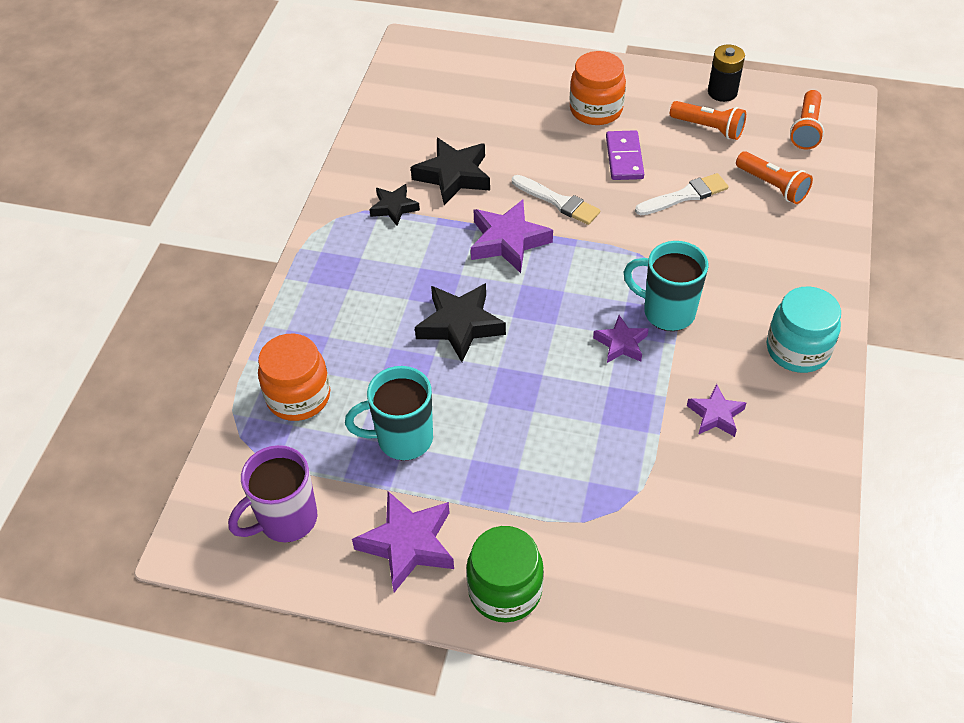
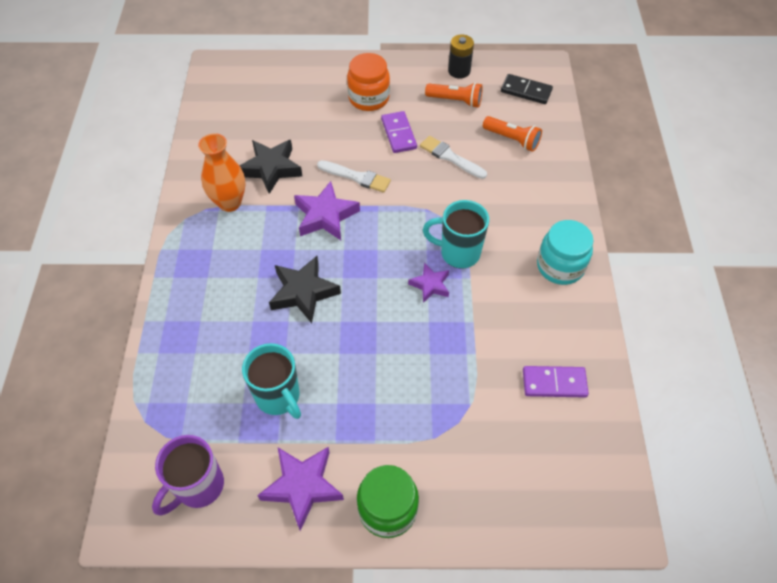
camera: 15 degrees left, 5 degrees up
(298, 396) = (186, 377): orange jar -> none
(394, 207) = (229, 202): black star -> orange vase
(402, 439) = (278, 397): turquoise mug -> turquoise mug turned 105 degrees counterclockwise
(685, 196) = (450, 157): white brush -> white brush turned 105 degrees counterclockwise
(715, 415) = (513, 330): purple star -> none
(753, 487) = (554, 383): none -> purple domino
(806, 129) = (526, 91): orange flashlight -> black domino

